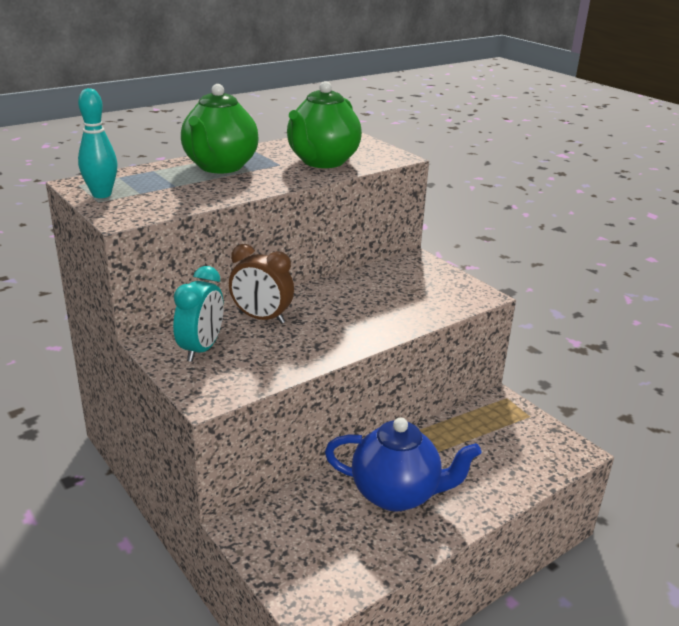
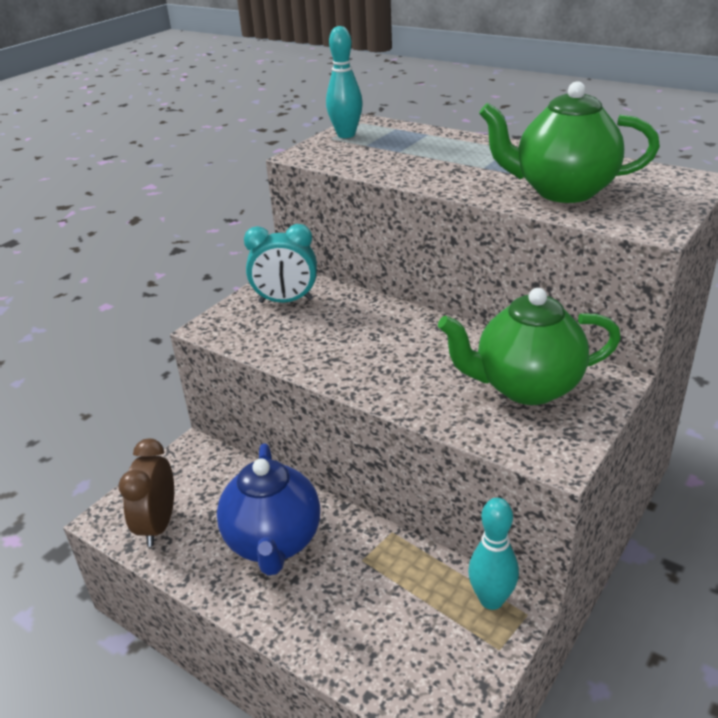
camera: 75 degrees right, 5 degrees up
(220, 167) = (474, 153): green teapot -> green teapot (526, 387)
(261, 318) = (363, 314): brown clock -> brown clock (158, 525)
(492, 407) = (491, 600): none -> turquoise bowling pin

